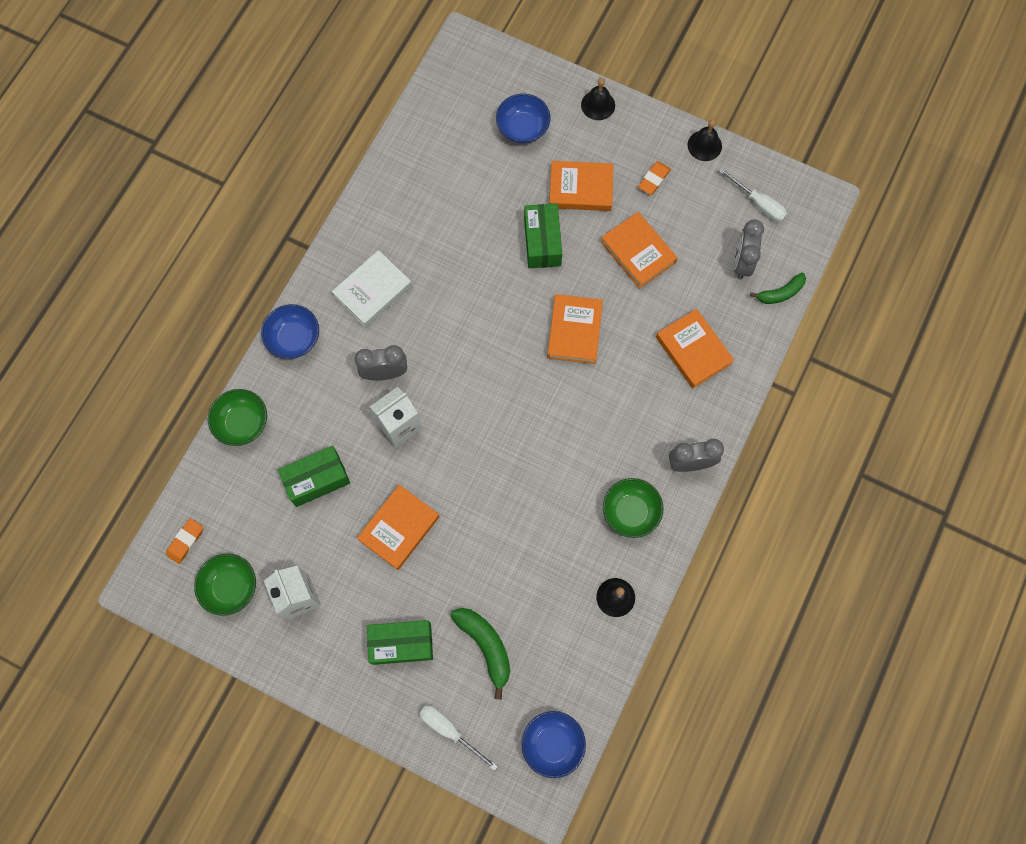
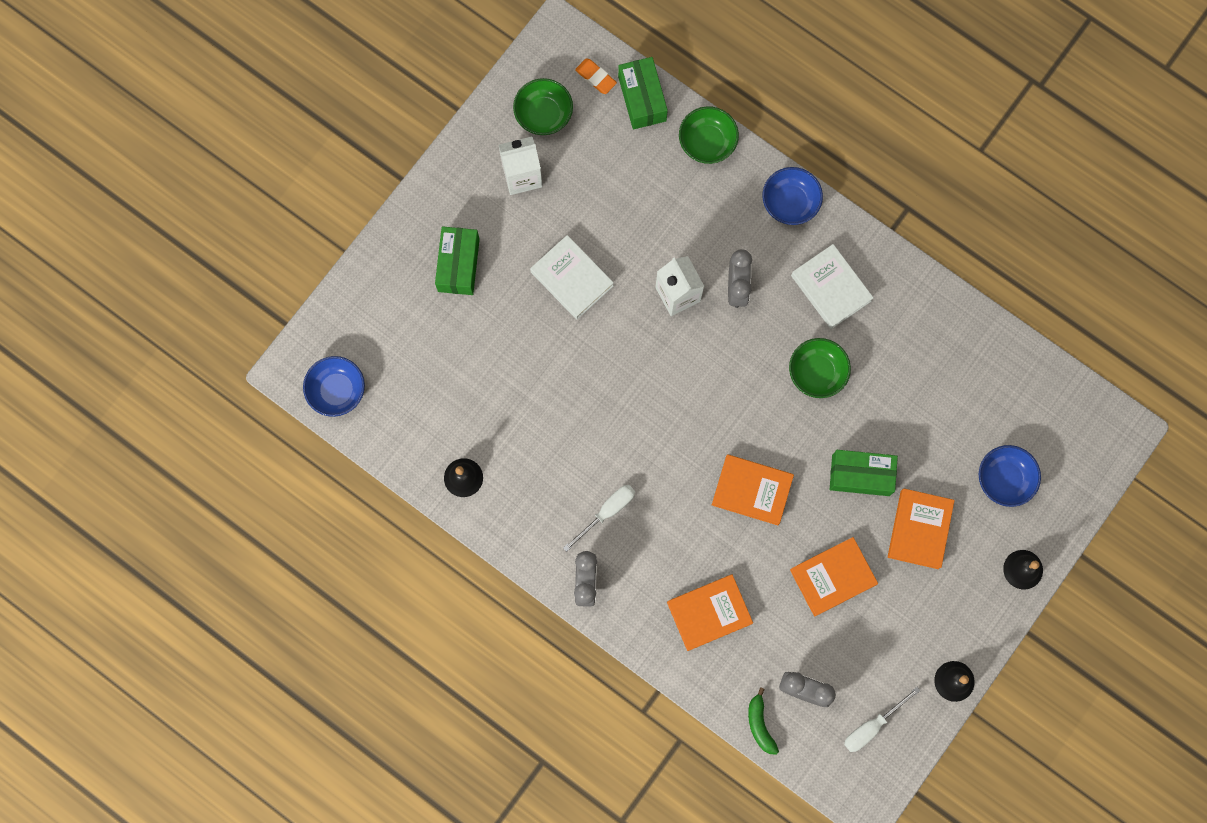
camera: 100 degrees right, 5 degrees up
(317, 480) = (635, 207): green box -> green box (642, 99)
(399, 528) = (571, 279): orange book -> white book
(450, 730) = (369, 297): white screwdriver -> white screwdriver (607, 512)
(485, 646) = (440, 343): green banana -> none
(630, 512) = (546, 510): green bowl -> green bowl (817, 372)
(653, 179) = (919, 613): orange eraser -> none

